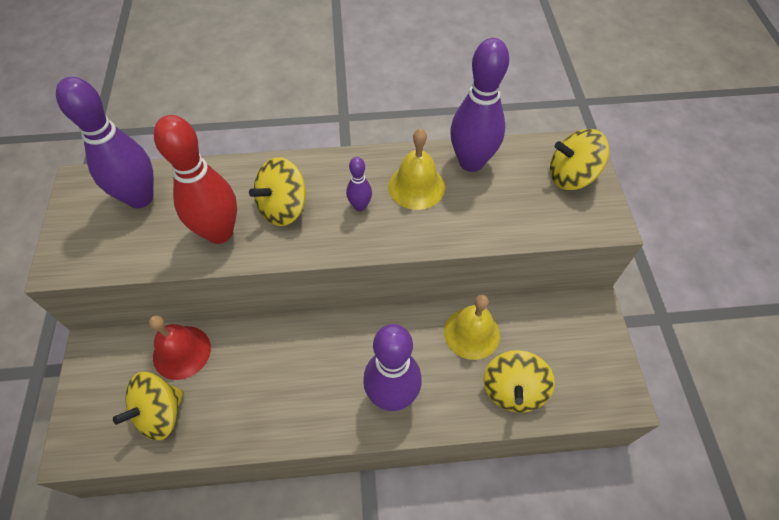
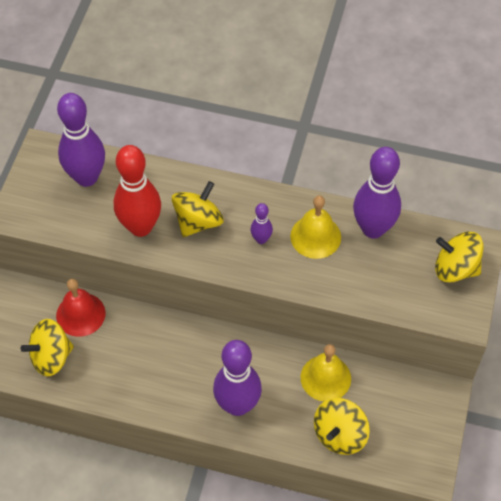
camera: 20 degrees right, 0 degrees up
(283, 208) = (198, 221): yellow spinning top -> yellow spinning top turned 150 degrees clockwise

